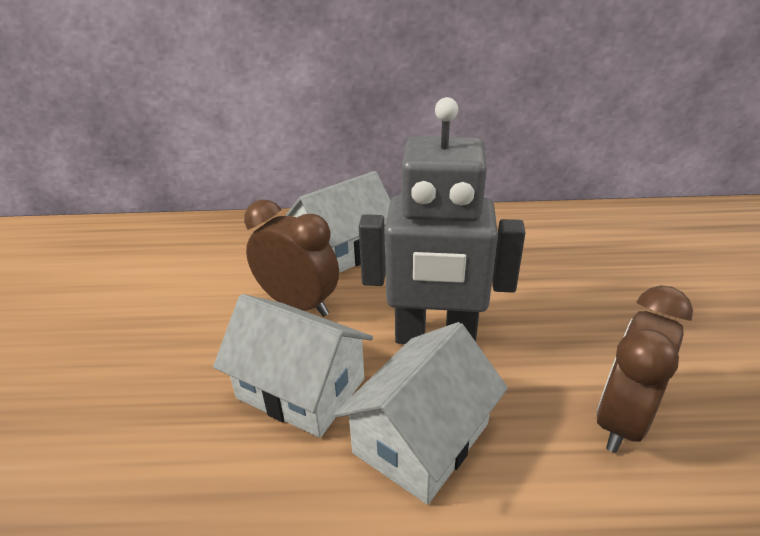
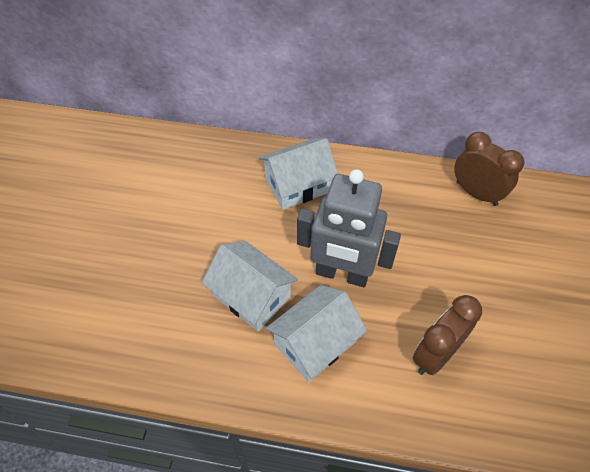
camera: 10 degrees right, 20 degrees up
(298, 304) = (258, 230): brown clock -> brown clock (476, 193)

